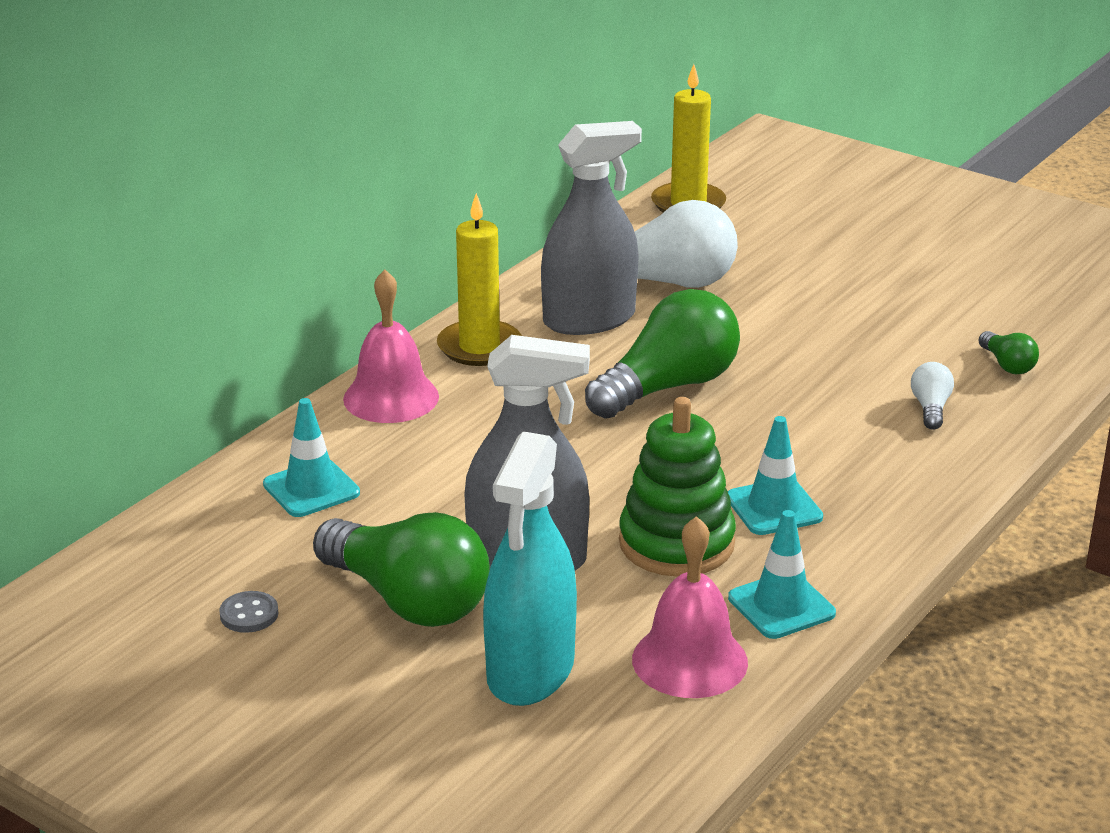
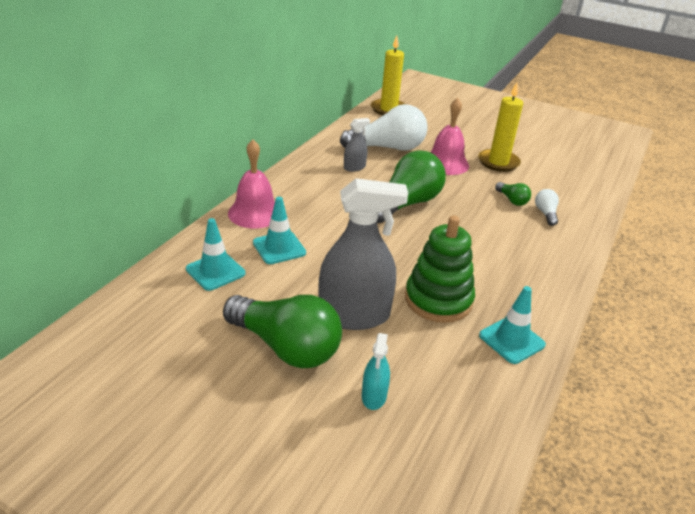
camera: 10 degrees left, 5 degrees up
(249, 614) = (184, 362): grey button -> none
(479, 347) = (299, 183): yellow candle -> yellow candle (498, 162)
(530, 670) = (374, 396): turquoise spray bottle -> turquoise spray bottle, size x0.47
(589, 319) = (354, 167): grey spray bottle -> grey spray bottle, size x0.47
(689, 660) = (470, 383): pink bell -> pink bell (446, 163)
(774, 508) = (485, 275): turquoise traffic cone -> turquoise traffic cone (279, 248)
(1007, 365) = (573, 189): green light bulb -> green light bulb (512, 200)

